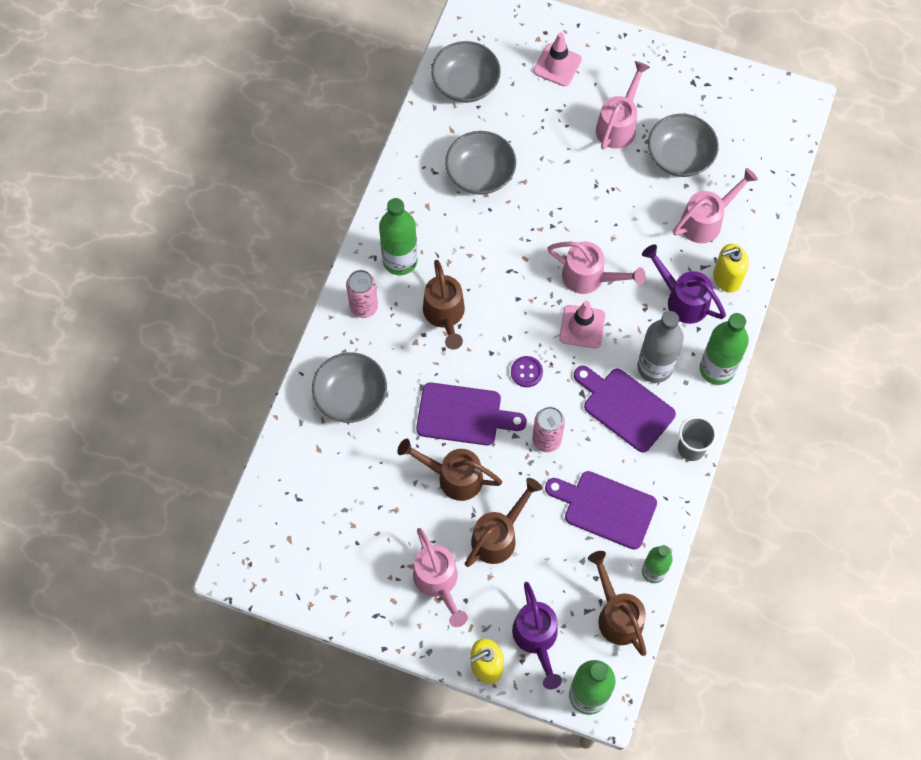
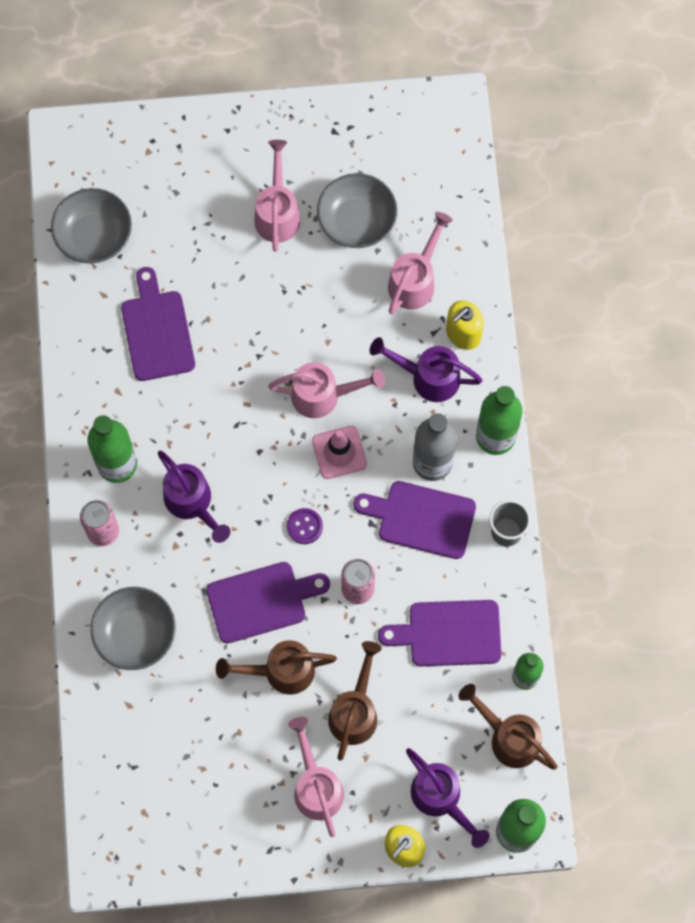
camera: 25 degrees left, 5 degrees up
(438, 582) = (316, 786): pink watering can -> pink watering can turned 150 degrees counterclockwise
(445, 315) = (192, 502): brown watering can -> purple watering can
(480, 173) = (157, 331): grey bowl -> purple cutting board
(557, 65) = (182, 173): pink traffic cone -> none

